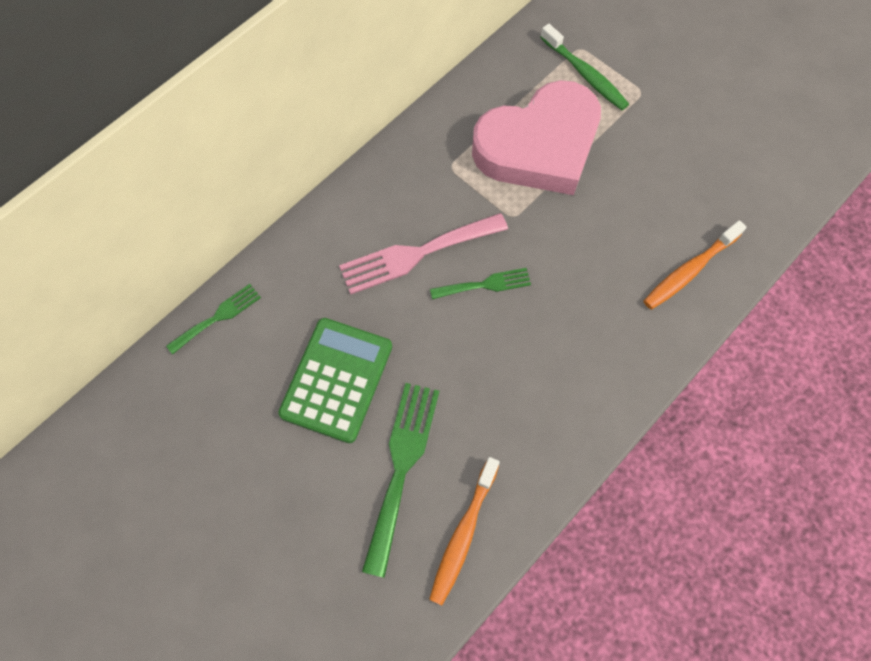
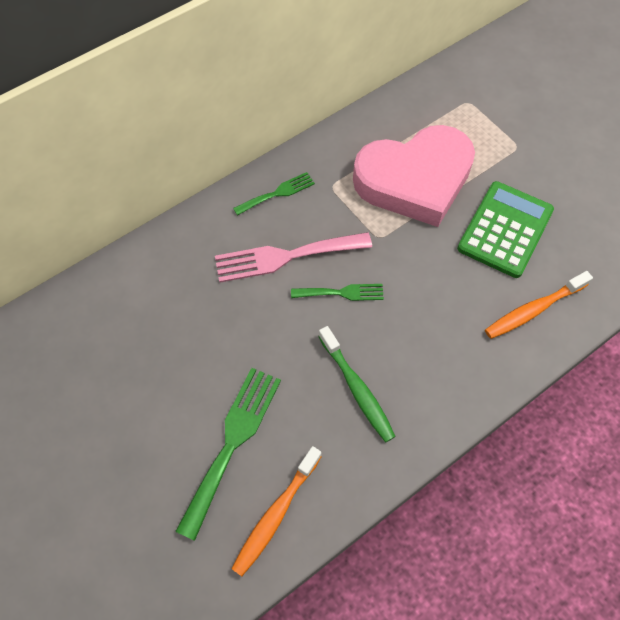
camera: 10 degrees right, 5 degrees down
(218, 317) = (99, 283): green fork -> green fork (277, 193)
(336, 380) = (191, 355): green calculator -> green calculator (505, 229)
(585, 74) = (468, 125): green toothbrush -> green toothbrush (357, 389)

